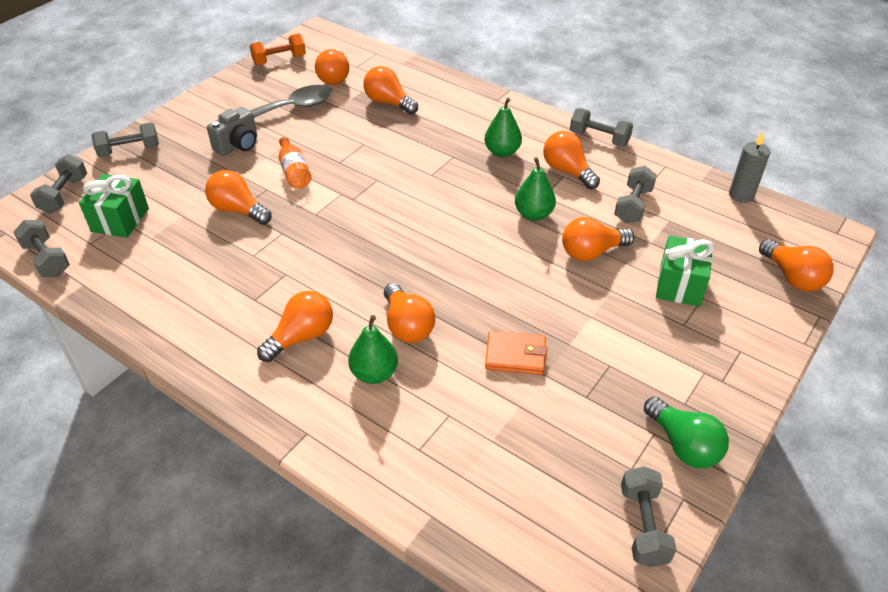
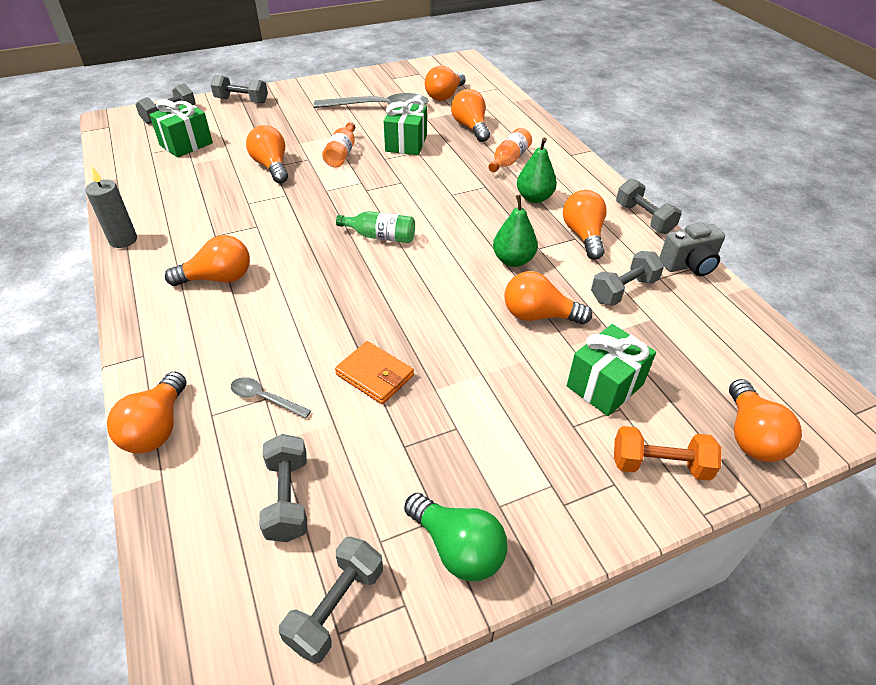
camera: 30 degrees right, 0 degrees up
(47, 259) = (113, 153): grey dumbbell -> grey dumbbell (288, 498)
(238, 145) = (320, 121): grey camera -> grey camera (689, 265)
(279, 60) = (413, 71): orange dumbbell -> orange dumbbell (660, 465)
(345, 139) = (406, 143): none -> green gift
(374, 373) = (242, 333): green pear -> none
(407, 326) = (307, 306): orange light bulb -> orange light bulb (157, 428)
(408, 238) = (380, 236): none -> green bottle
(449, 415) = (265, 398): none -> grey spoon
(451, 123) = (509, 160): none -> orange bottle
(683, 445) = (457, 548): green light bulb -> green light bulb turned 45 degrees counterclockwise
(741, 195) = (760, 327): grey candle -> grey candle (123, 240)

